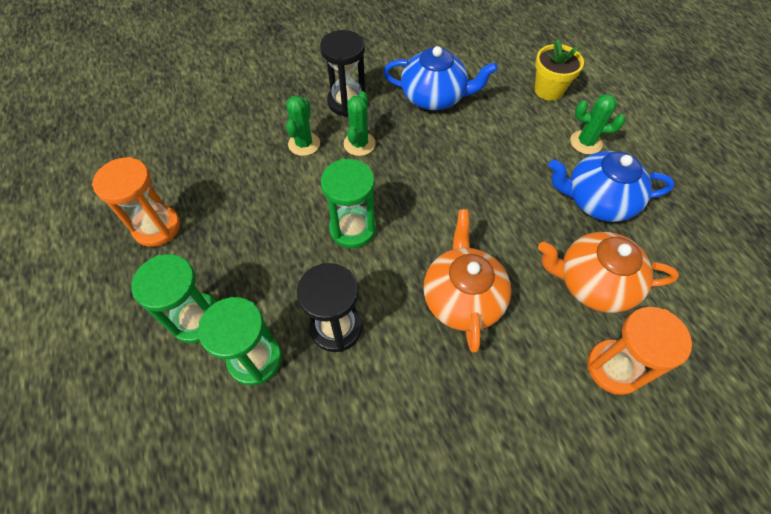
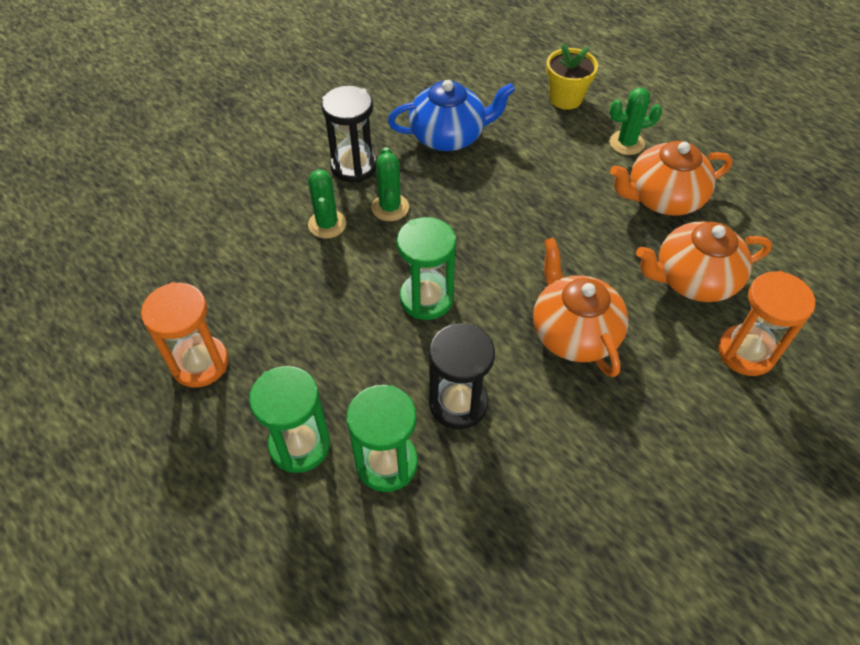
camera: 20 degrees left, 5 degrees down
(597, 201) = (663, 198): blue teapot -> orange teapot

